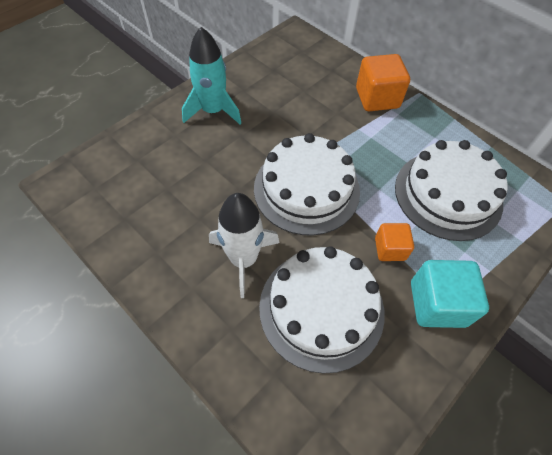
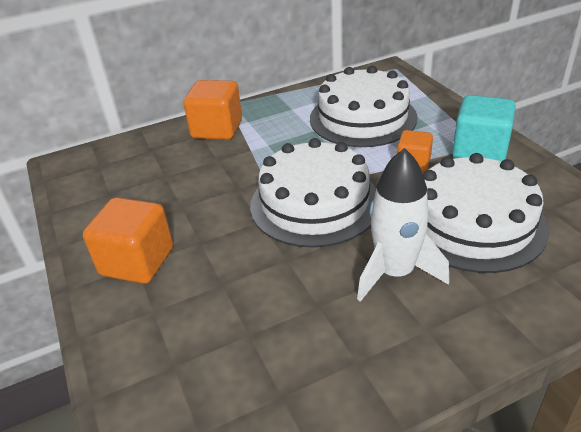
camera: 65 degrees left, 20 degrees down
(213, 111) = (137, 261): turquoise rocket -> orange cube

